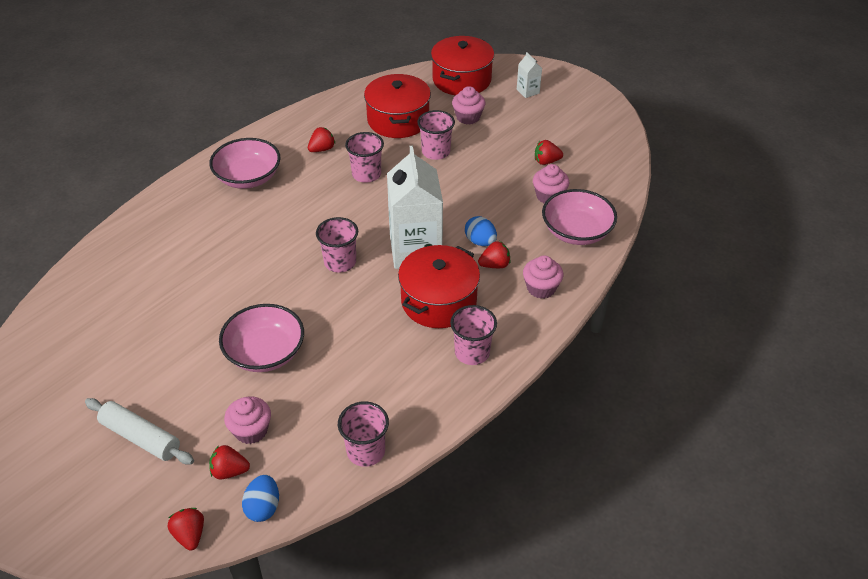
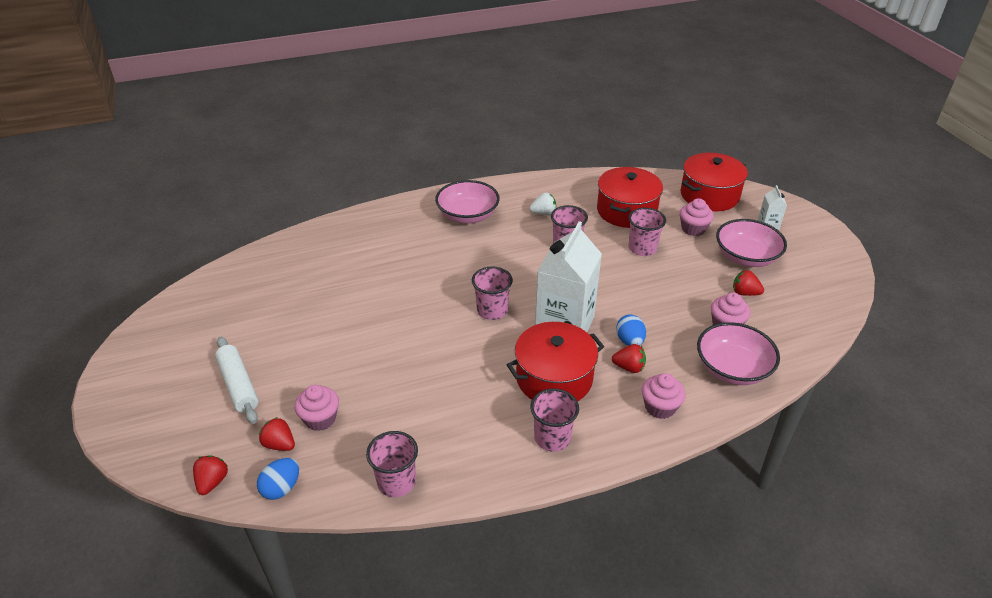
camera: 30 degrees right, 5 degrees down
(265, 353) = (378, 360): pink bowl -> pink bowl (746, 257)
(322, 149) = (543, 213): red strawberry -> white strawberry

